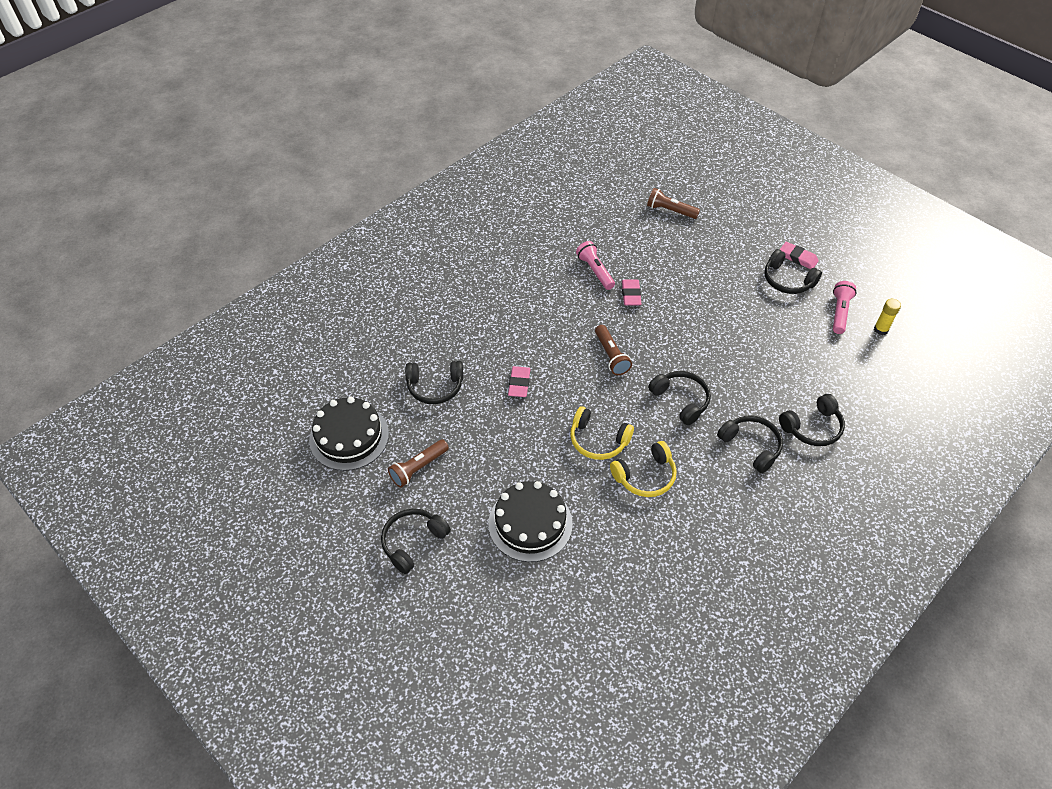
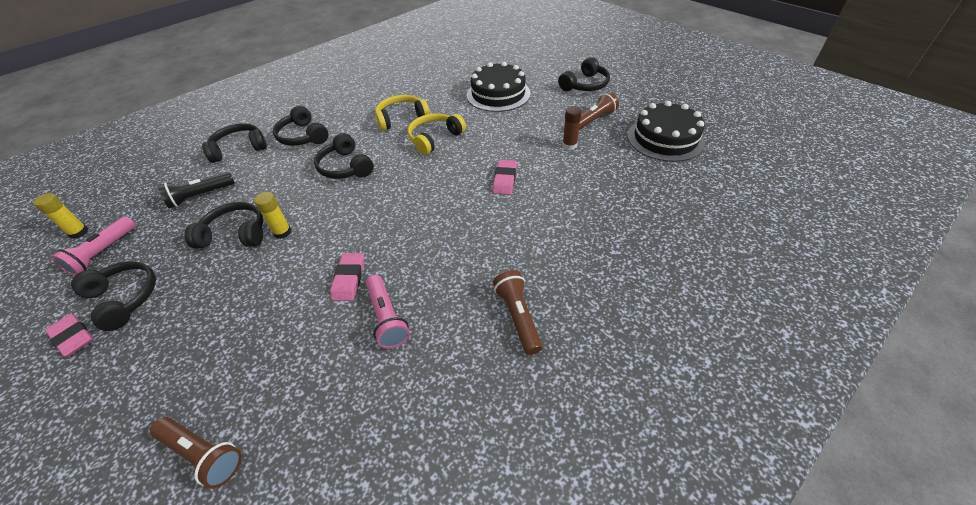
camera: 175 degrees left, 5 degrees down
(435, 387) = (594, 176): black headphones -> black headphones (235, 234)
(451, 428) = (569, 145): none -> brown glue stick
(598, 440) = (434, 138): yellow headphones -> yellow headphones turned 75 degrees counterclockwise
(611, 356) = (400, 205): brown flashlight -> brown flashlight (518, 317)
(703, 330) = (282, 232): none -> yellow glue stick
(804, 366) = (200, 196): none -> black flashlight

